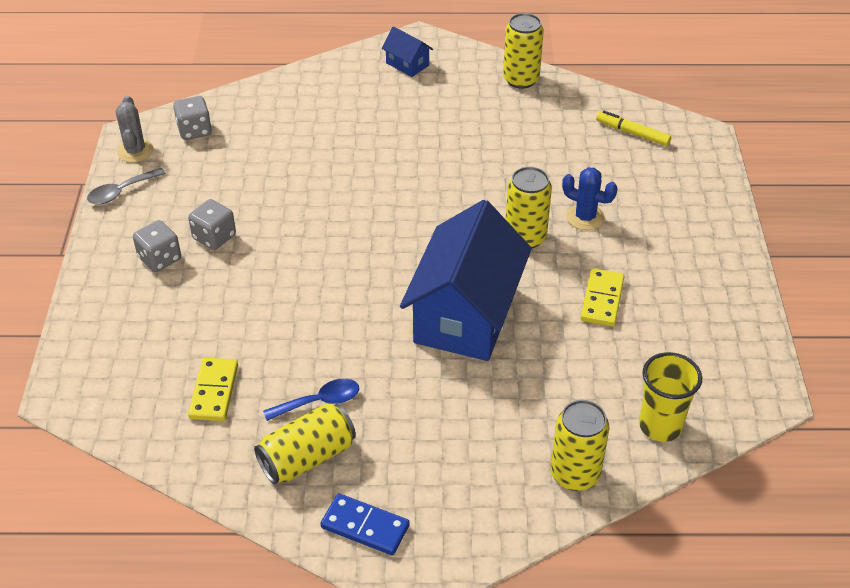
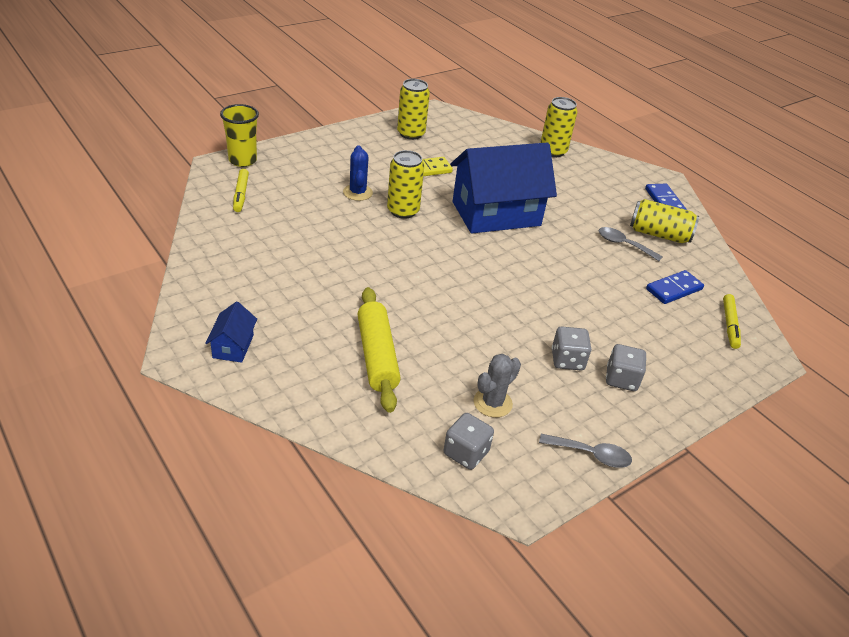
camera: 130 degrees left, 5 degrees down
(126, 399) = (729, 325): none -> yellow marker
(135, 151) = (536, 481): grey cactus -> grey cactus (492, 403)
(214, 391) = (674, 289): yellow domino -> blue domino
(320, 401) = (623, 244): blue spoon -> grey spoon
(329, 129) = (377, 356): none -> yellow rolling pin
(521, 79) = (207, 267): yellow can -> yellow can (411, 134)
(660, 426) = (493, 135): yellow cup -> yellow cup (242, 160)

